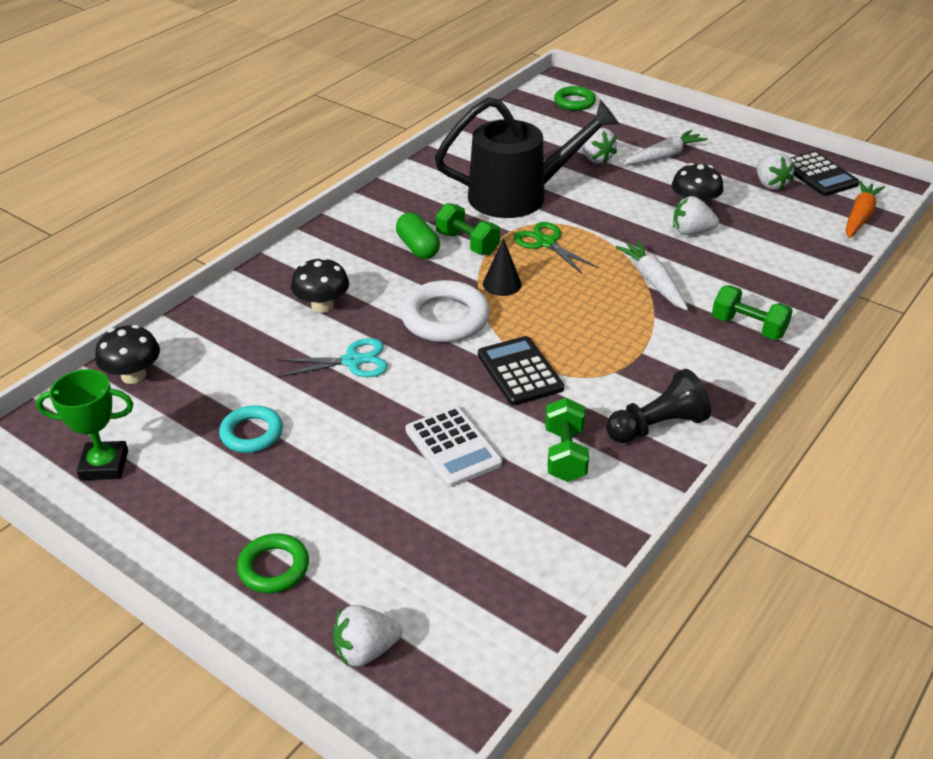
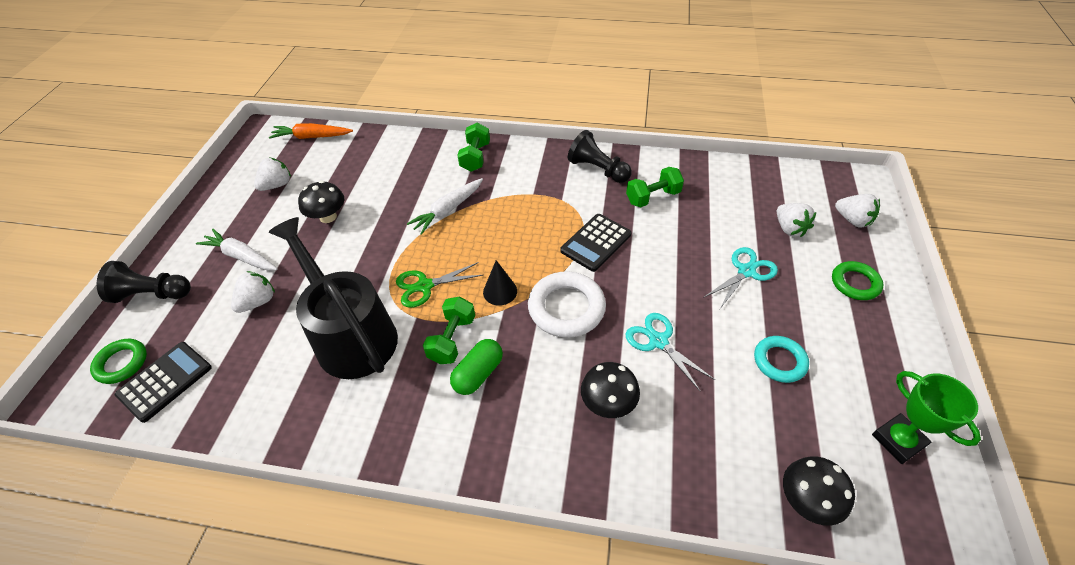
camera: 115 degrees left, 10 degrees up
(377, 475) = (746, 271): none -> turquoise scissors
(453, 447) = (691, 246): white calculator -> none
(546, 243) = (425, 286): green scissors -> green scissors turned 45 degrees clockwise
(644, 115) = (152, 294): none -> black pawn
(691, 231) = (368, 209): white strawberry -> white strawberry (789, 228)
(818, 175) = (253, 165): black calculator -> black calculator (165, 381)

